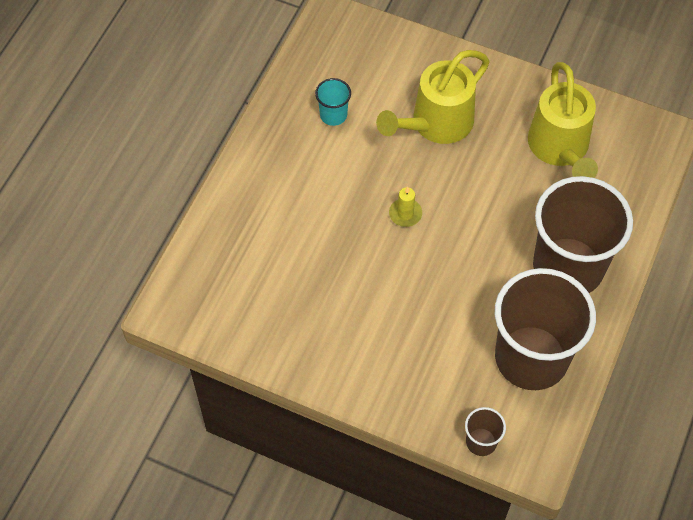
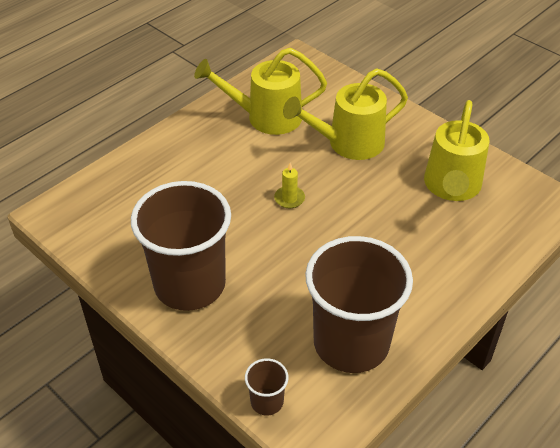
camera: 20 degrees right, 15 degrees down
(333, 115) = (265, 117): turquoise cup -> yellow watering can
(568, 267) = (420, 278): brown cup -> brown cup (190, 284)

